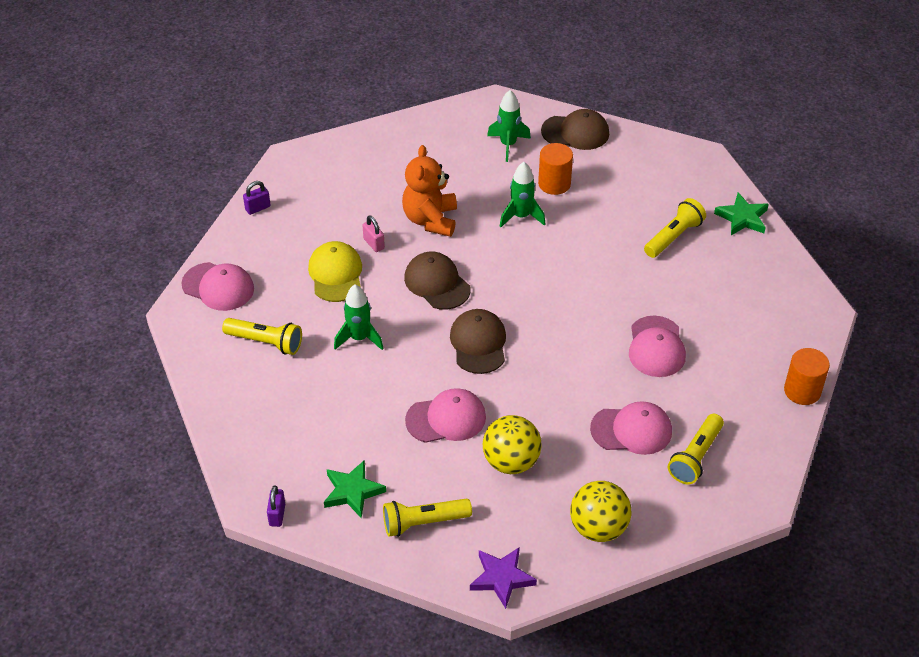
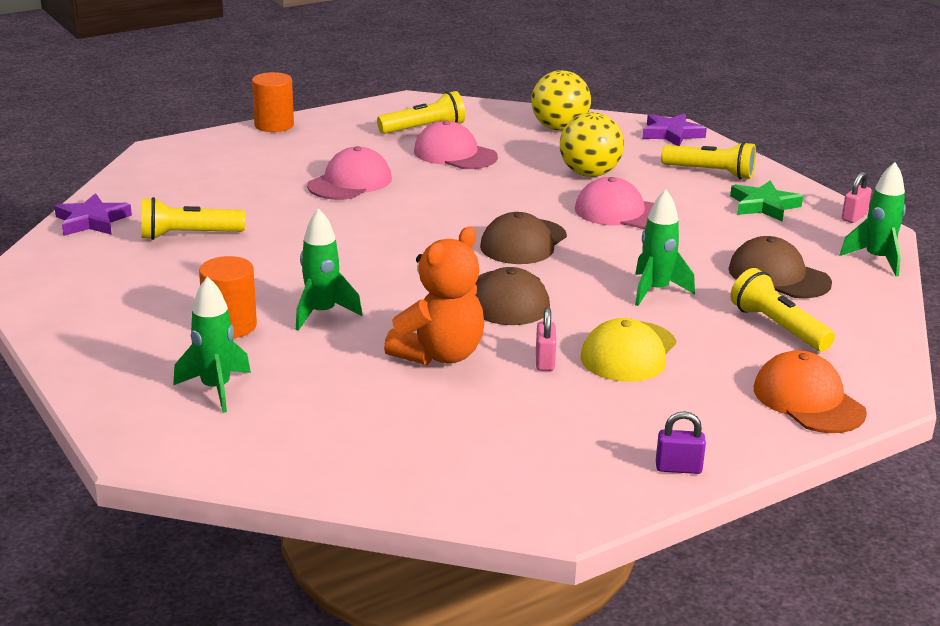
camera: 145 degrees left, 20 degrees down
(218, 287) = (808, 400): pink cap -> orange cap
(236, 459) = (877, 259): none -> green rocket
(277, 515) = (854, 217): purple padlock -> pink padlock
(575, 132) = (106, 364): brown cap -> brown cap (778, 276)
(742, 218) = (92, 221): green star -> purple star

